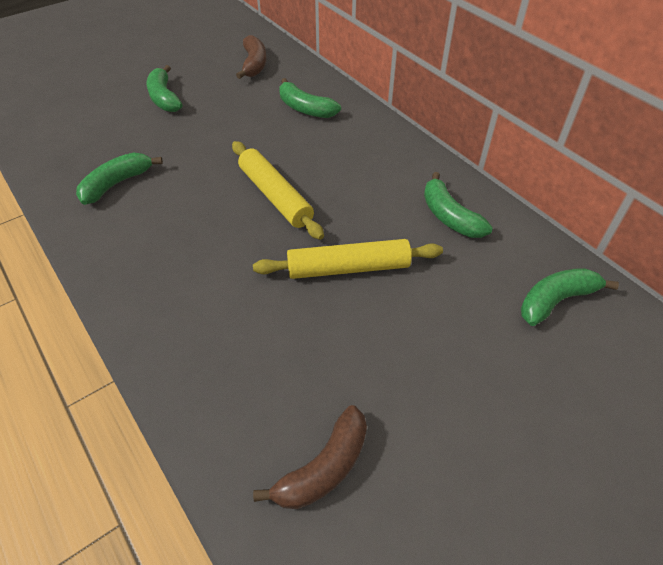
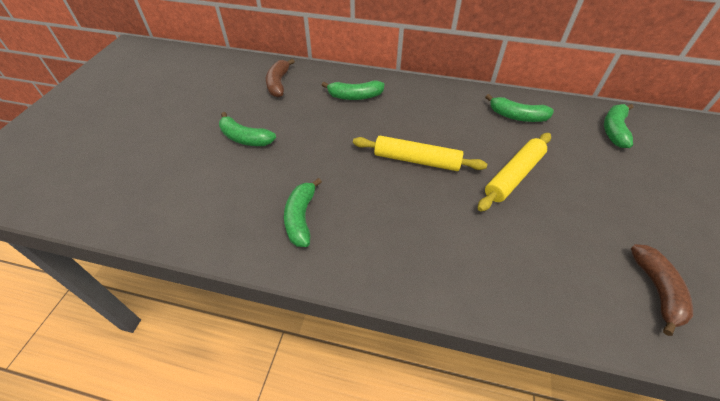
camera: 40 degrees left, 0 degrees up
(254, 64) = (278, 84): brown banana -> brown banana turned 135 degrees counterclockwise

